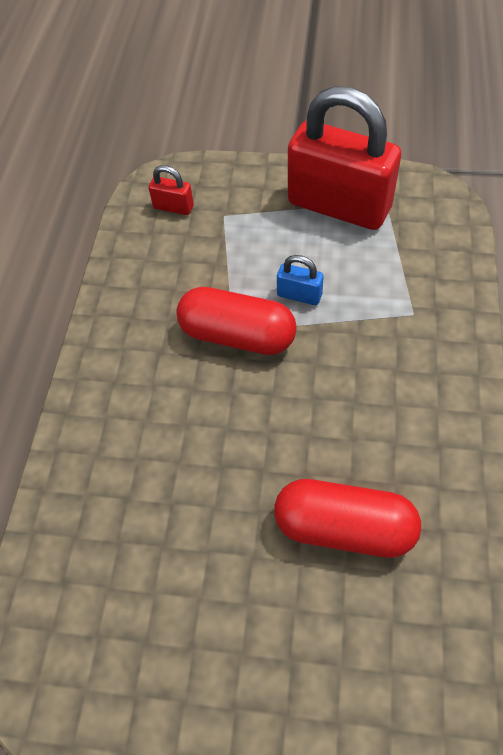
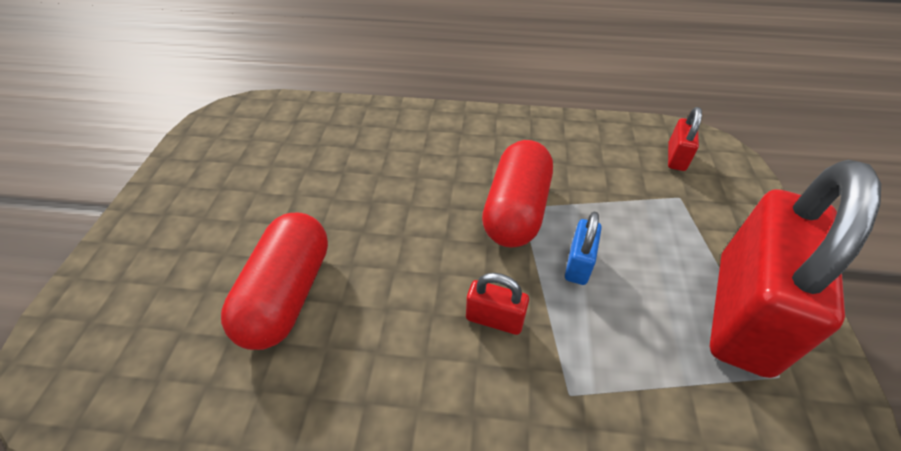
camera: 85 degrees right, 10 degrees down
(357, 356) = (494, 319): none -> red padlock

